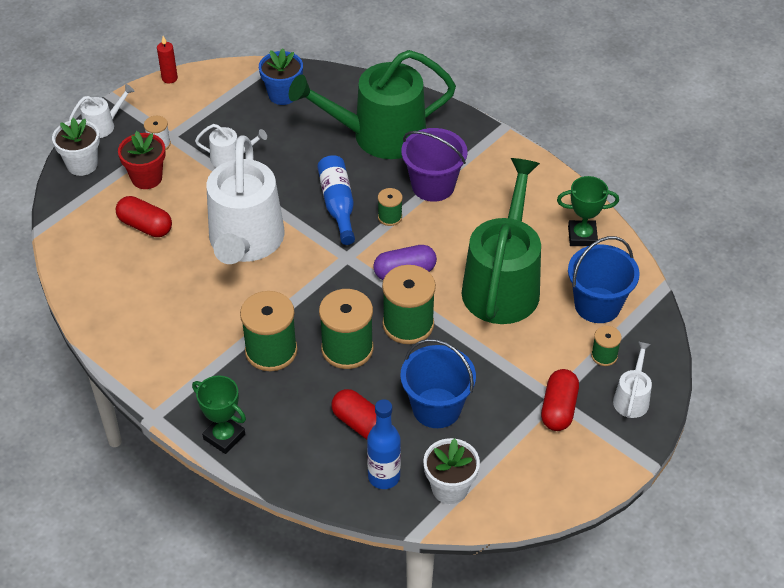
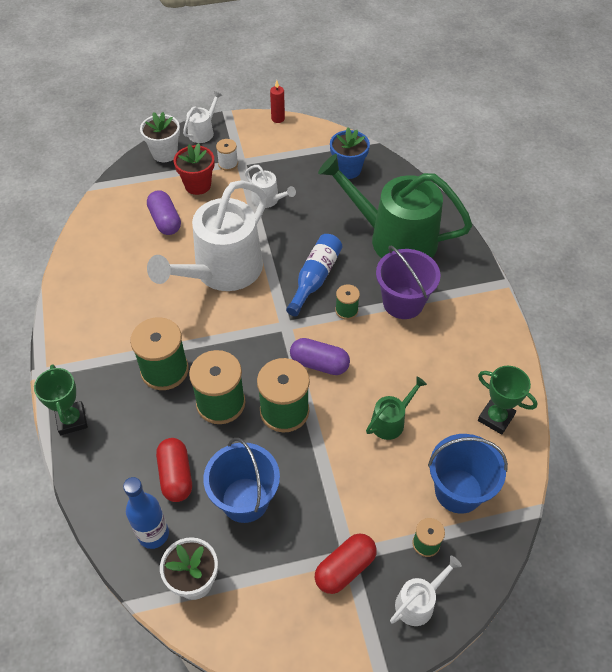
camera: 35 degrees right, 5 degrees up
(103, 125) = (203, 132): white watering can -> white watering can turned 60 degrees counterclockwise
(145, 226) = (165, 221): red capsule -> purple capsule
(503, 284) = (391, 421): green watering can -> green watering can, size x0.43

